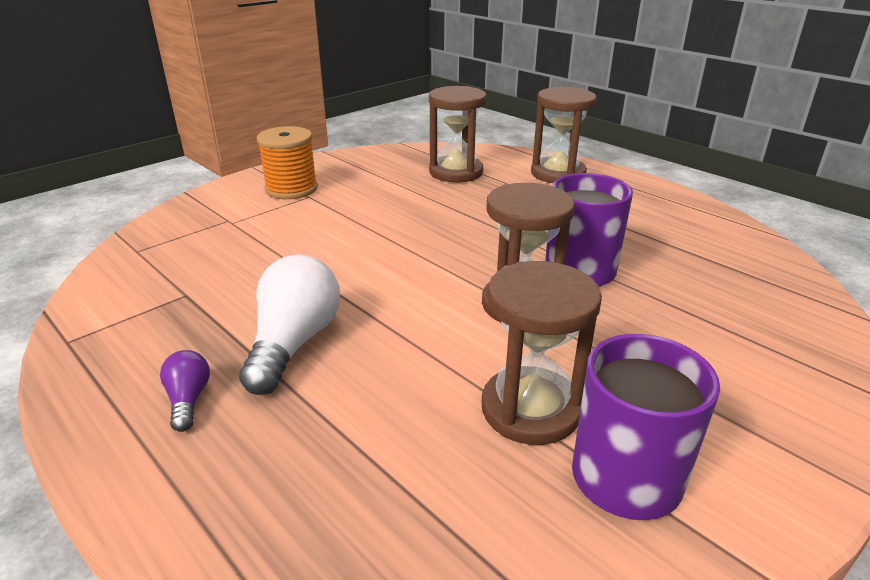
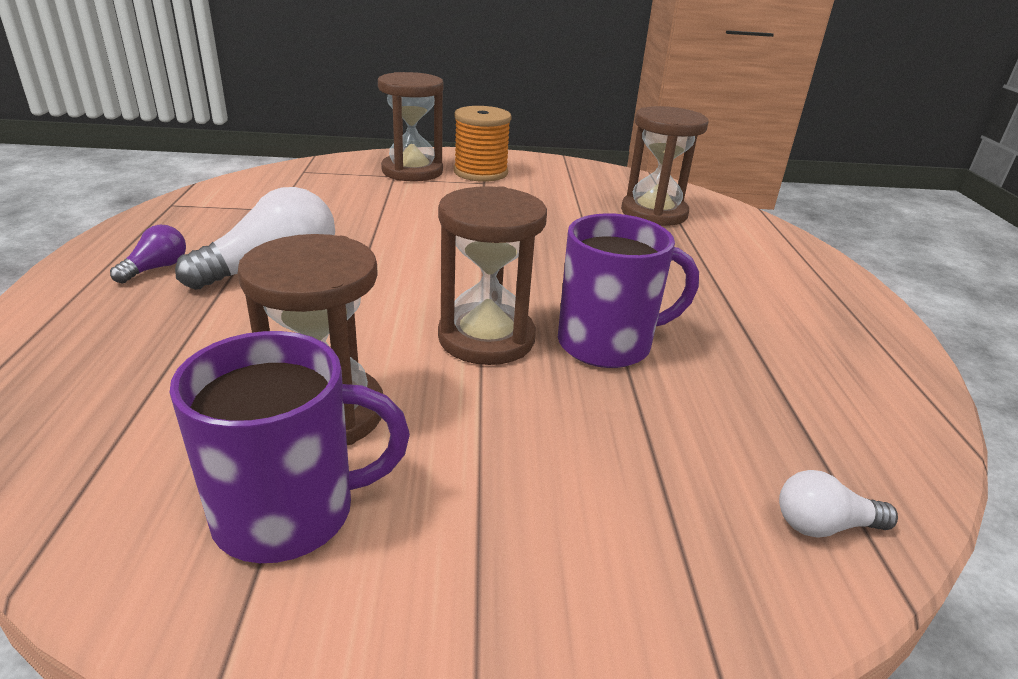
camera: 40 degrees right, 0 degrees up
(558, 174) = (770, 256): brown hourglass -> brown hourglass (412, 171)
(798, 305) = (823, 525): none -> white light bulb

